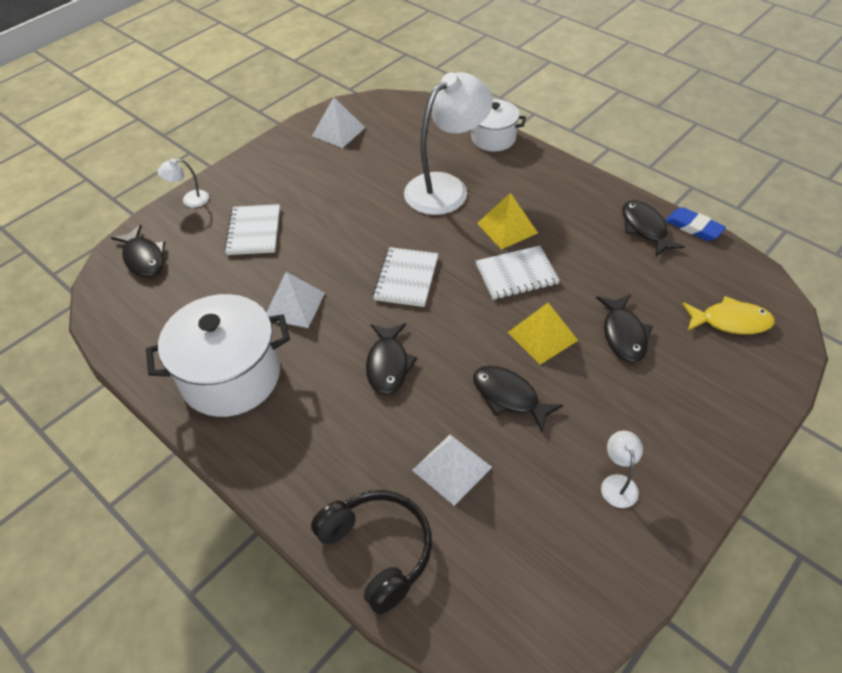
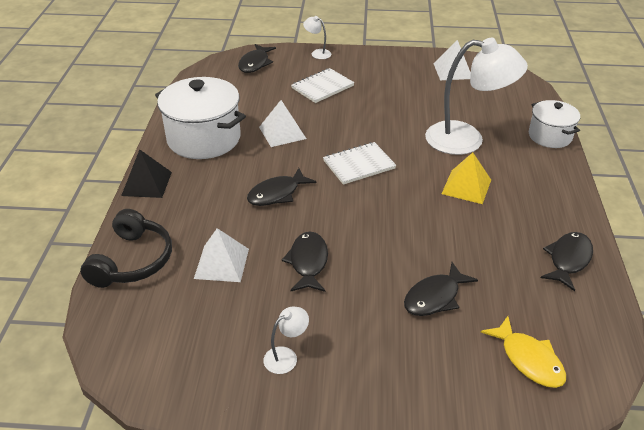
camera: 50 degrees right, 10 degrees down
(256, 471) = (146, 183): none -> black pyramid
(516, 274) = (426, 212): white notebook -> none
(542, 336) = (382, 253): yellow pyramid -> none
(693, 227) = (611, 289): blue eraser -> none

